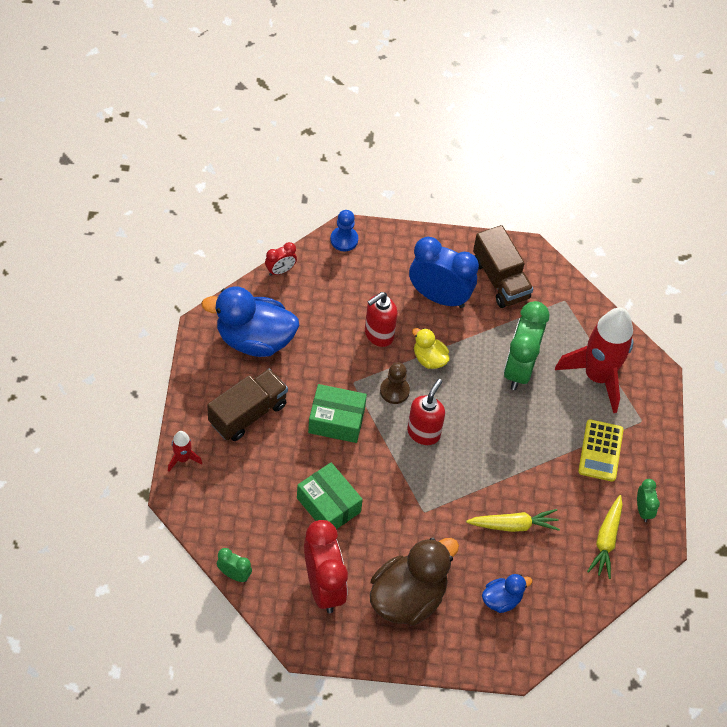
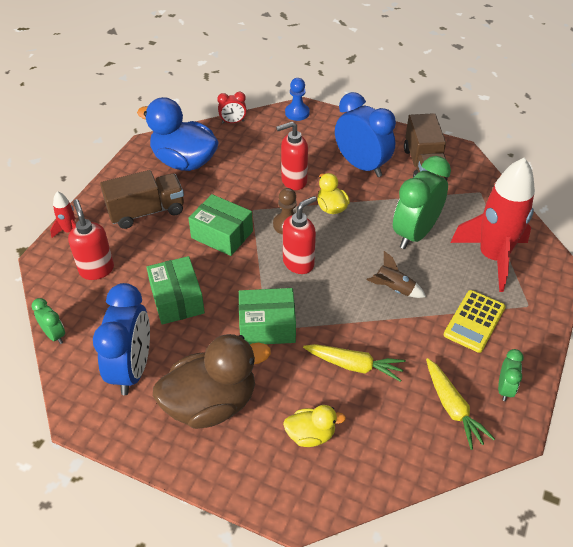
camera: 25 degrees right, 10 degrees down
(234, 495) = (96, 269): none -> red soap dispenser
(324, 586) = (132, 369): red clock -> blue clock
(423, 508) = (267, 326): none -> green box
(501, 599) = (310, 435): blue duck -> yellow duck
(520, 436) = (394, 289): none -> brown rocket
(606, 540) = (452, 407): yellow carrot -> yellow carrot turned 60 degrees counterclockwise

